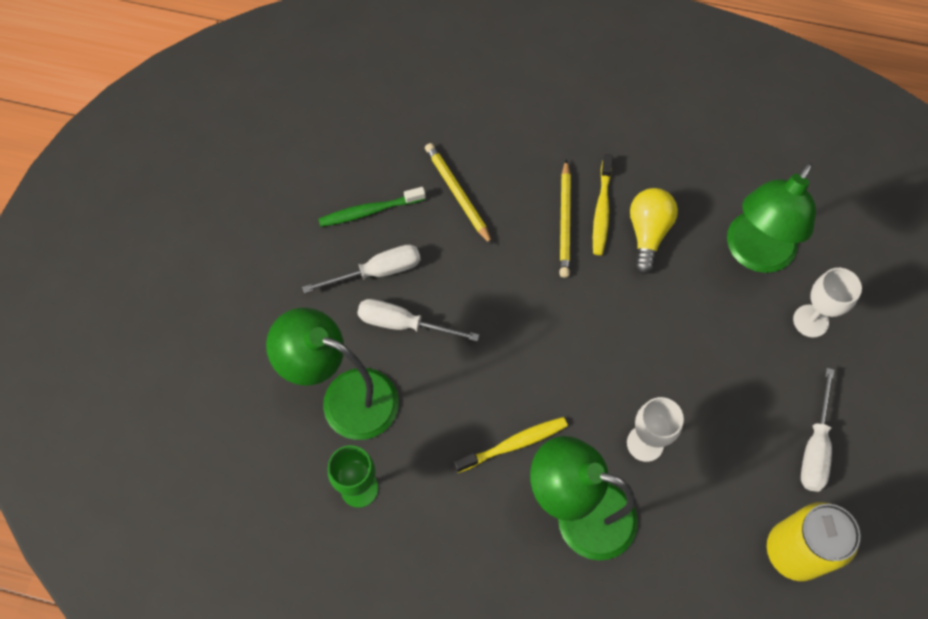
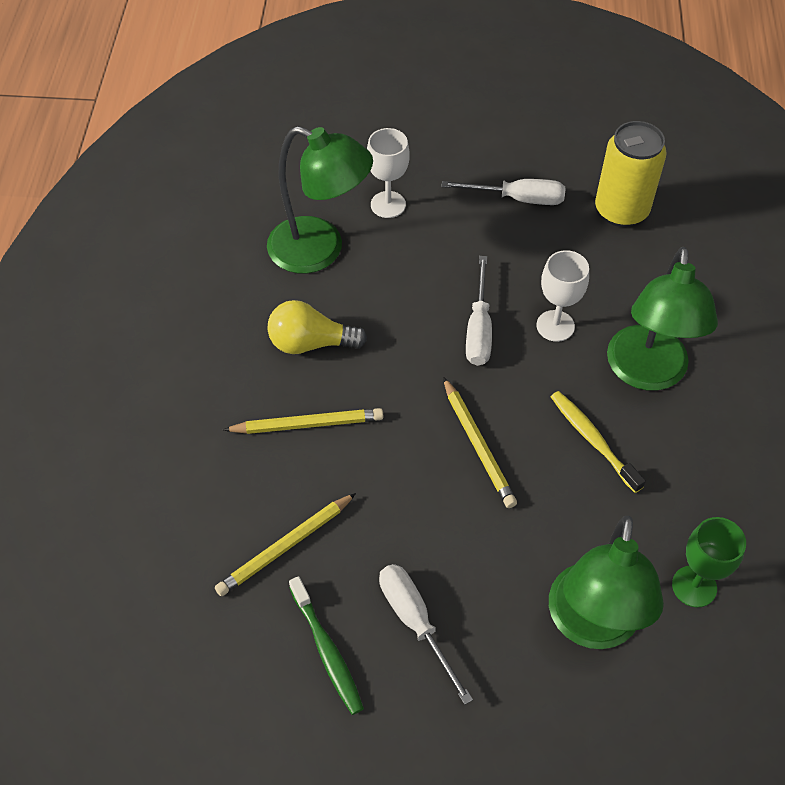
camera: 100 degrees left, 10 degrees down
(403, 324) = (480, 577): white screwdriver -> white screwdriver (479, 329)
(523, 347) = (478, 446): none -> yellow pencil
(601, 210) = (286, 389): yellow toothbrush -> none

